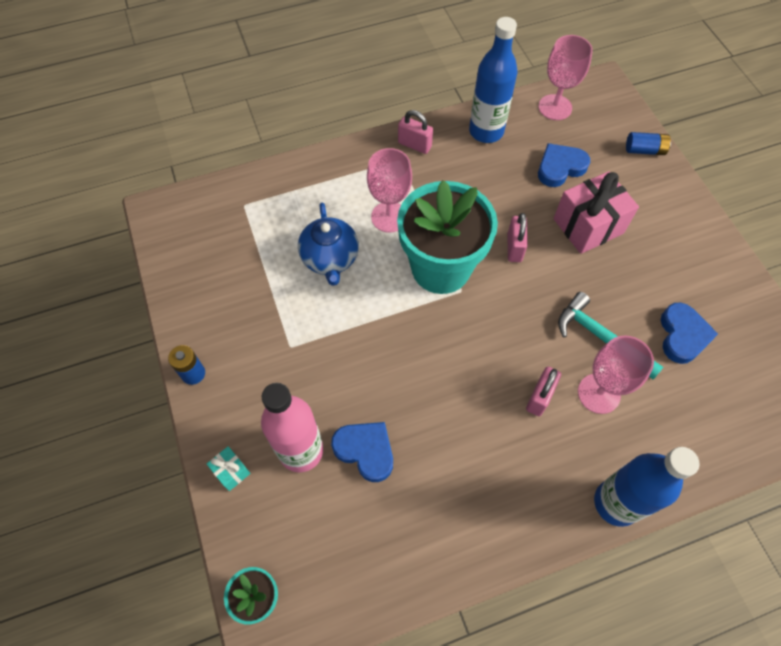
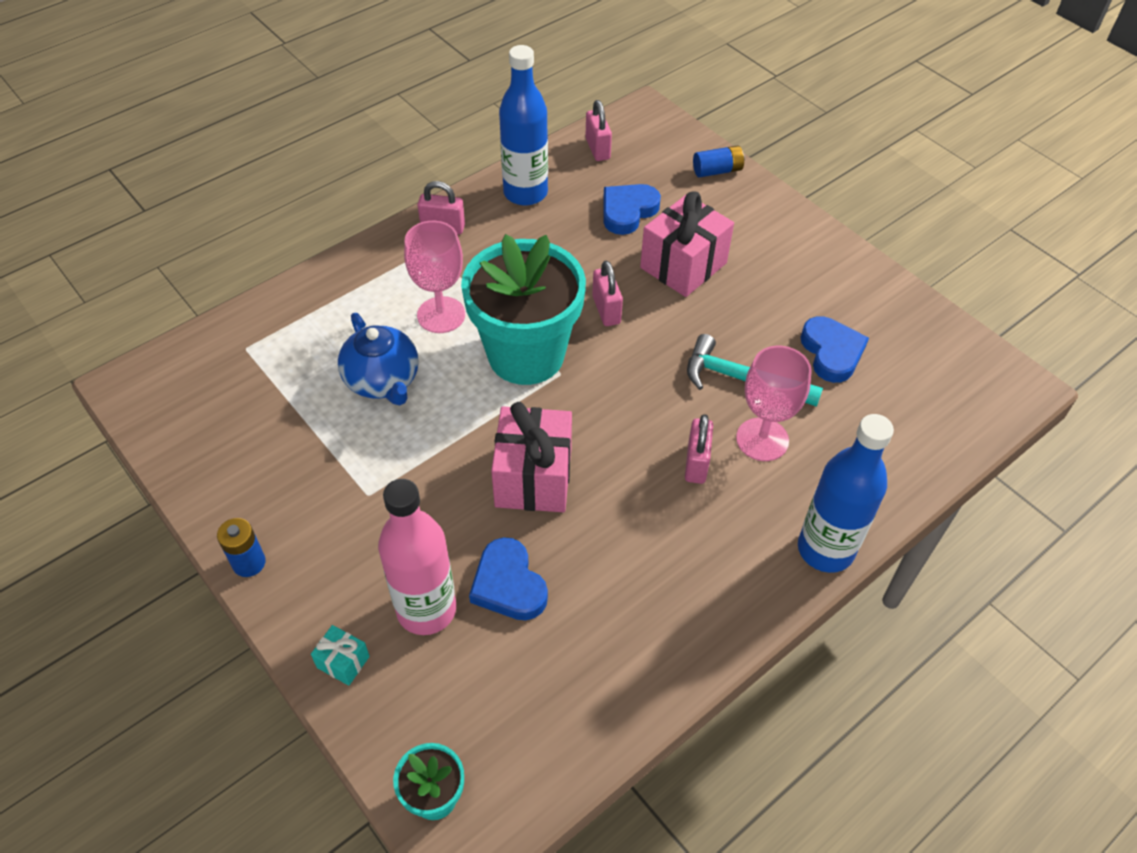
camera: 20 degrees left, 10 degrees down
(365, 451) = (508, 584): blue heart -> blue heart turned 135 degrees counterclockwise
(412, 370) = (533, 477): none -> pink gift
(555, 107) = (597, 149): pink goblet -> pink padlock

